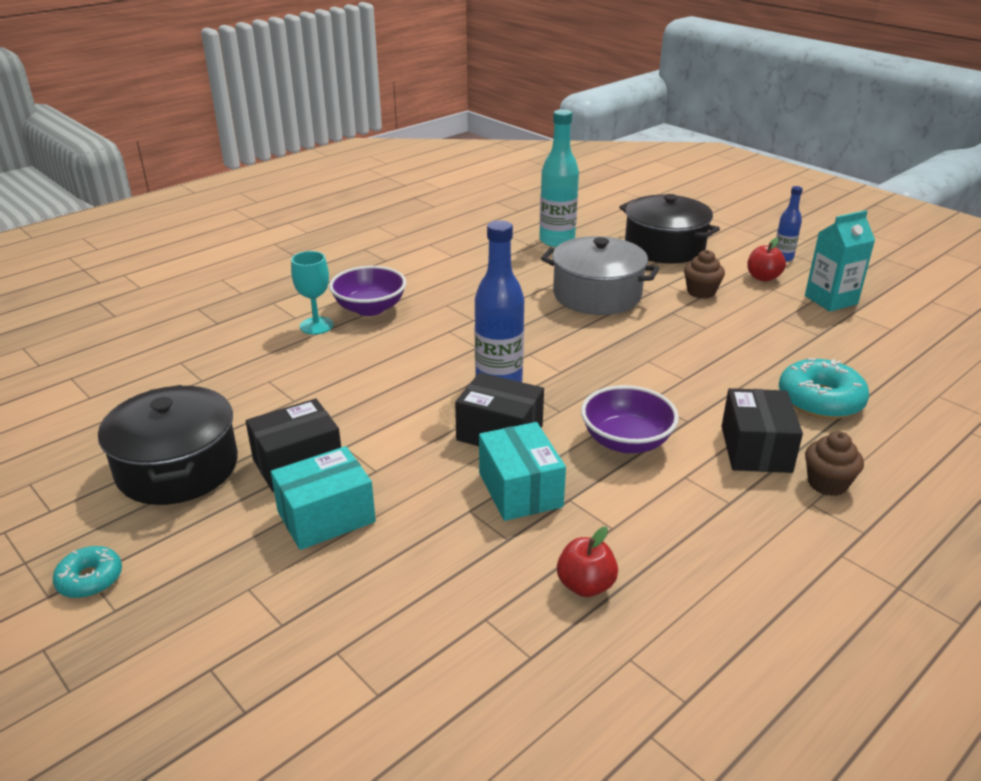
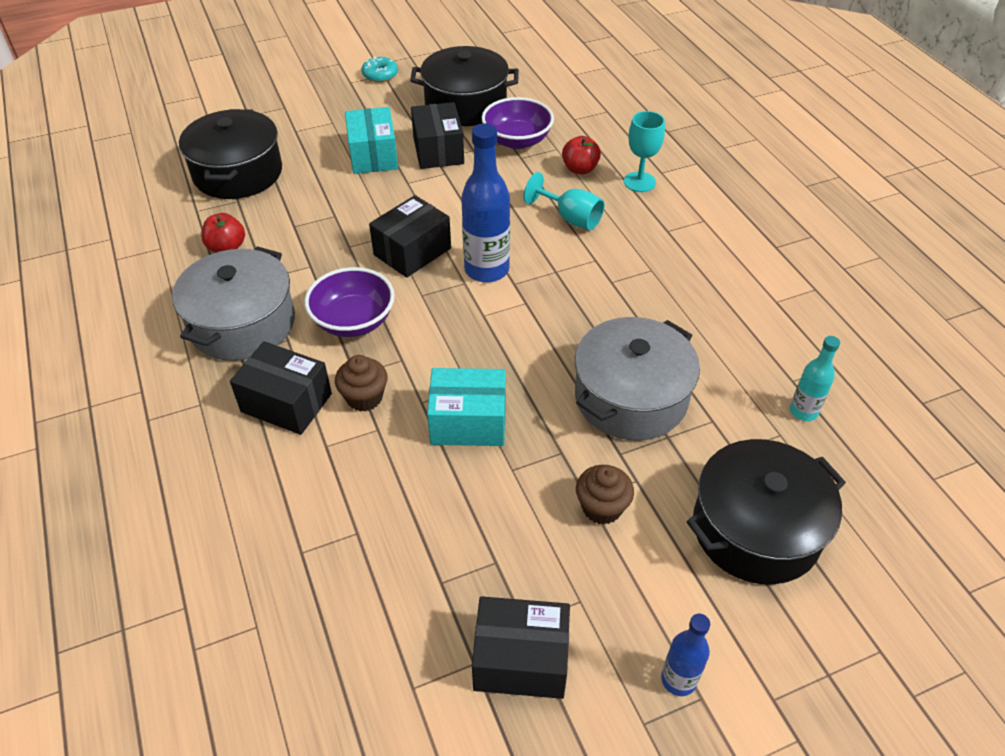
camera: 110 degrees right, 15 degrees up
(370, 308) = (662, 218): purple bowl -> purple bowl (517, 140)
(393, 352) = (570, 218): none -> turquoise goblet
(420, 648) = (238, 173): none -> black pot
(520, 490) = (338, 244): turquoise box -> turquoise box (468, 422)
(557, 241) = (803, 411): turquoise bottle -> turquoise bottle, size x0.55
(692, 517) = (242, 324): none -> grey pot
(763, 277) = (619, 608): red apple -> red apple (580, 169)
(820, 400) = (320, 498): turquoise donut -> none
(827, 483) = (212, 429): brown cupcake -> brown cupcake (364, 397)
(831, 300) = (521, 660): turquoise carton -> black box

